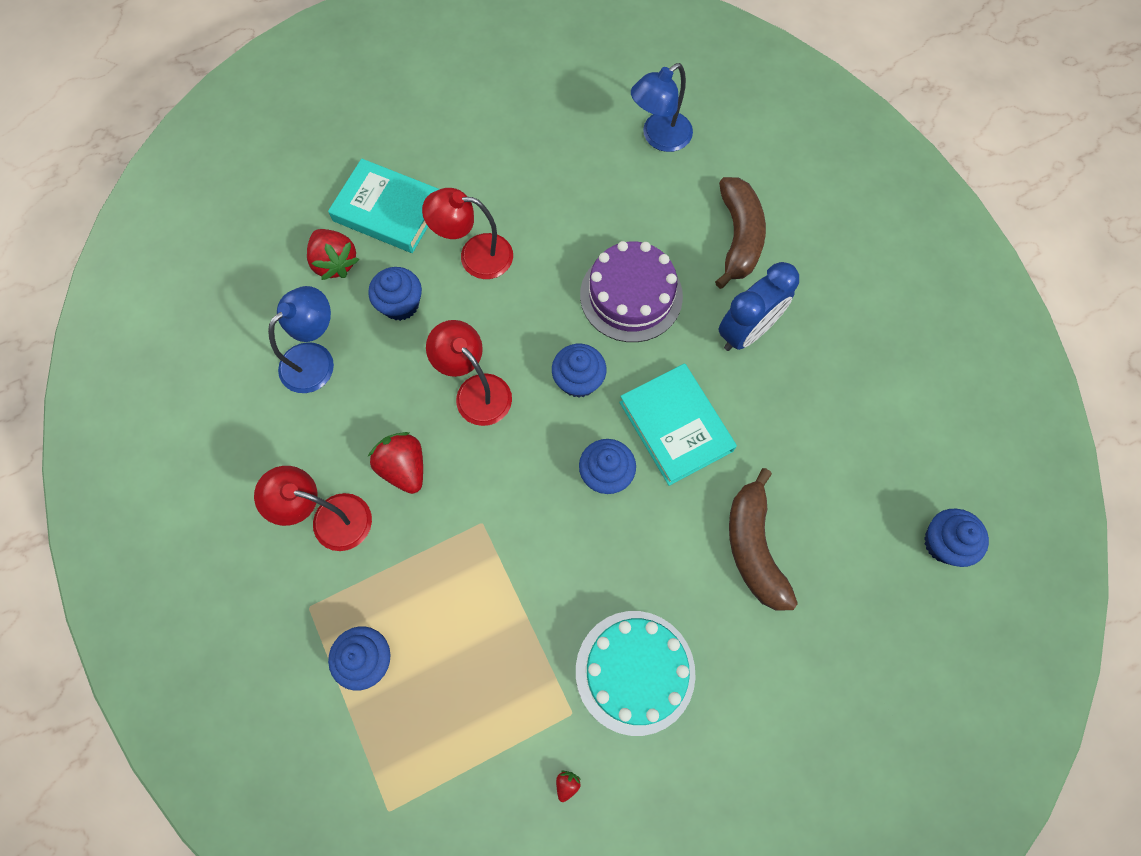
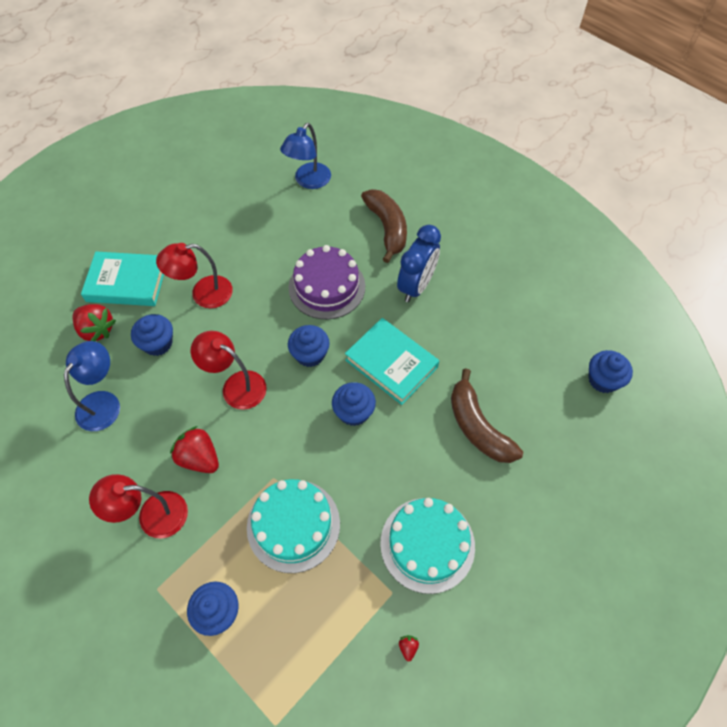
camera: 20 degrees left, 10 degrees down
(485, 589) = (293, 525): none -> turquoise cake

